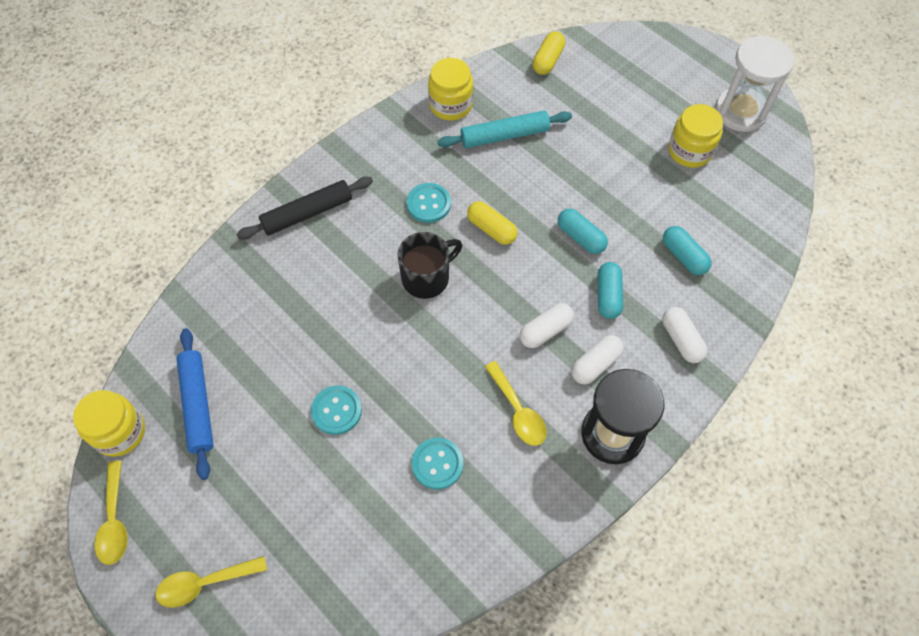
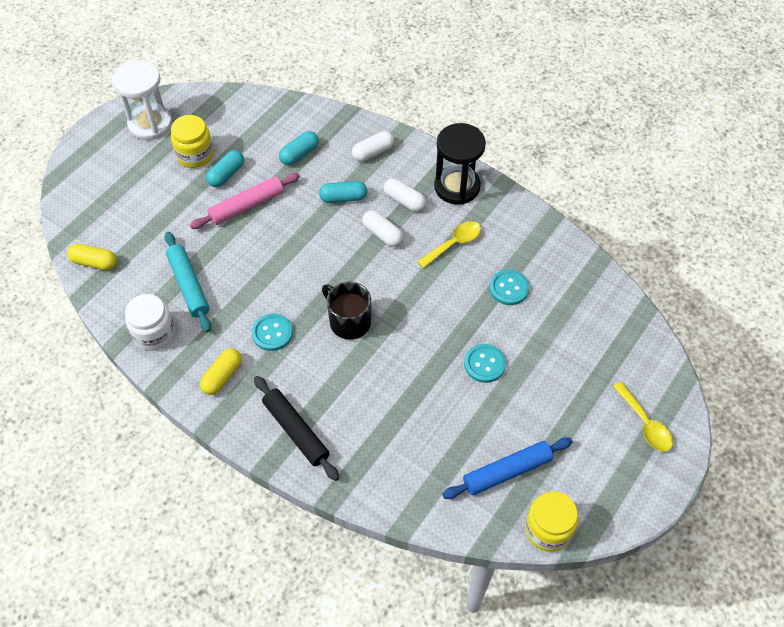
camera: 100 degrees left, 5 degrees down
(114, 521) = (622, 506): yellow spoon -> none
(450, 105) = (154, 333): yellow jar -> white jar
(491, 229) = (292, 282): yellow capsule -> yellow capsule (222, 376)
(581, 237) = (291, 219): turquoise capsule -> turquoise capsule (226, 174)
(607, 195) = (247, 206): none -> pink rolling pin

